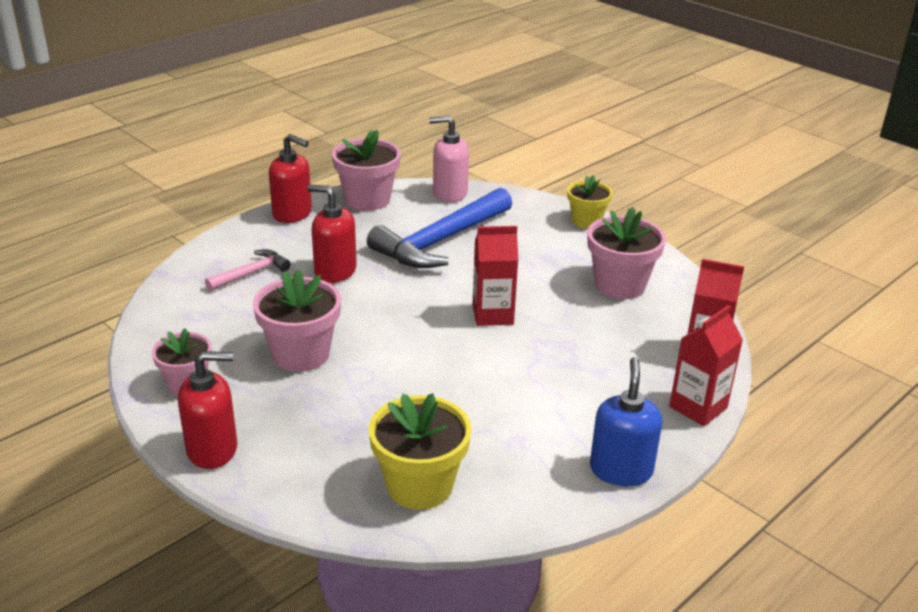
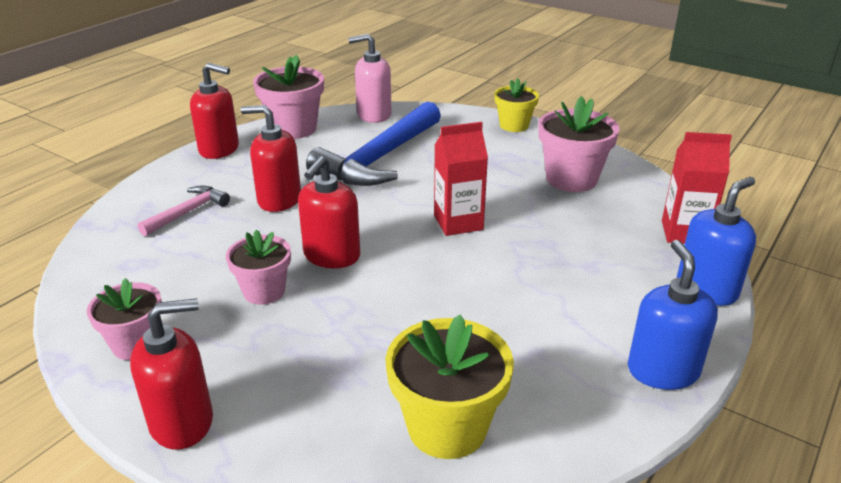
camera: 10 degrees left, 0 degrees up
(301, 354) = (264, 291): pink flower pot -> pink flower pot, size x0.65
(367, 331) = (331, 256): none -> red soap dispenser
(698, 407) = (706, 289): red carton -> blue soap dispenser

